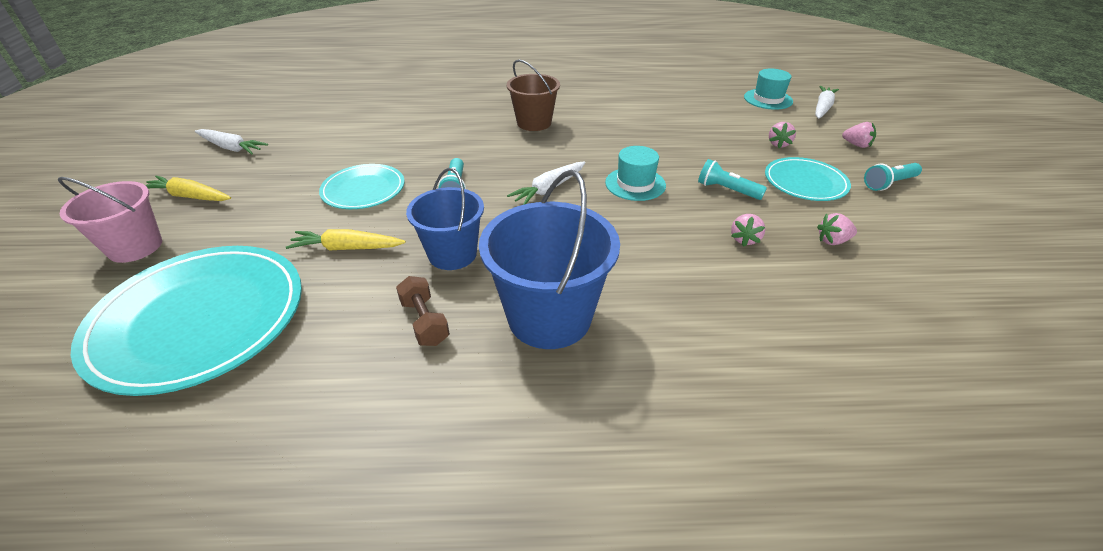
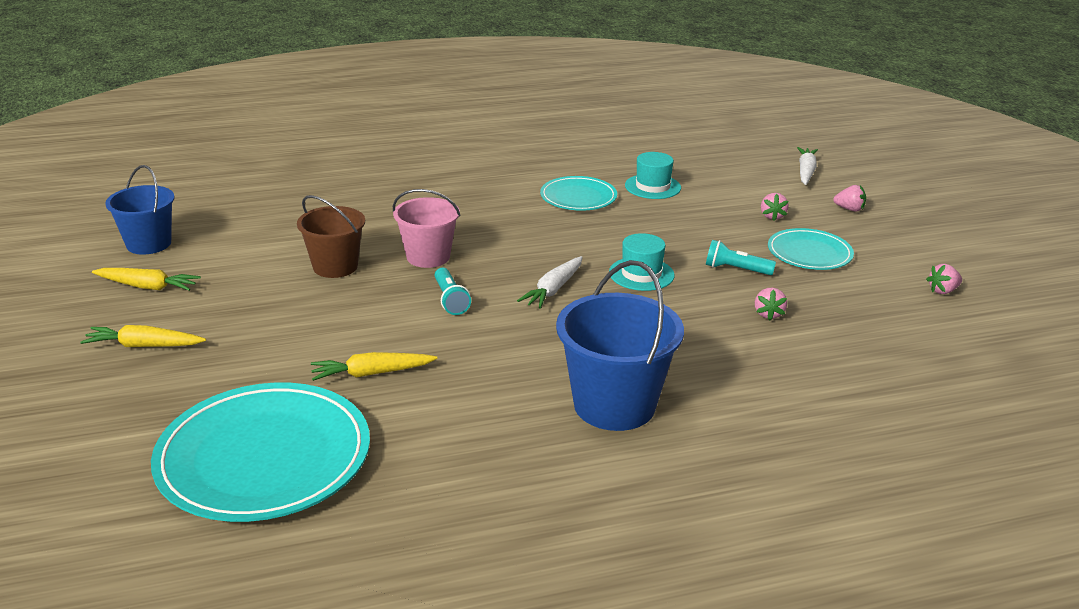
camera: 15 degrees left, 10 degrees down
(135, 247) = (127, 404): pink bucket -> pink bucket (428, 257)
(231, 148) = (147, 287): white carrot -> yellow carrot
(363, 190) = (348, 314): turquoise plate -> turquoise plate (578, 197)
(425, 322) = (497, 426): brown dumbbell -> none
(452, 254) = (488, 364): blue bucket -> blue bucket (149, 244)
(534, 123) = (499, 219): brown bucket -> brown bucket (335, 266)
(768, 99) = (746, 167): turquoise hat -> turquoise hat (652, 187)
(832, 241) = (849, 305): pink strawberry -> pink strawberry (942, 291)
(888, 183) = (888, 245): turquoise flashlight -> none

